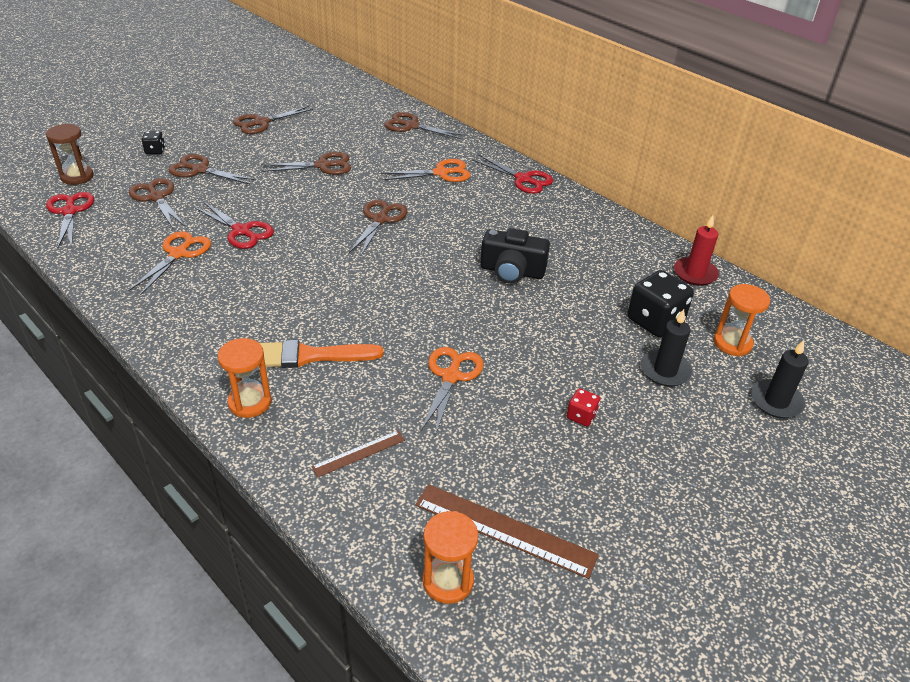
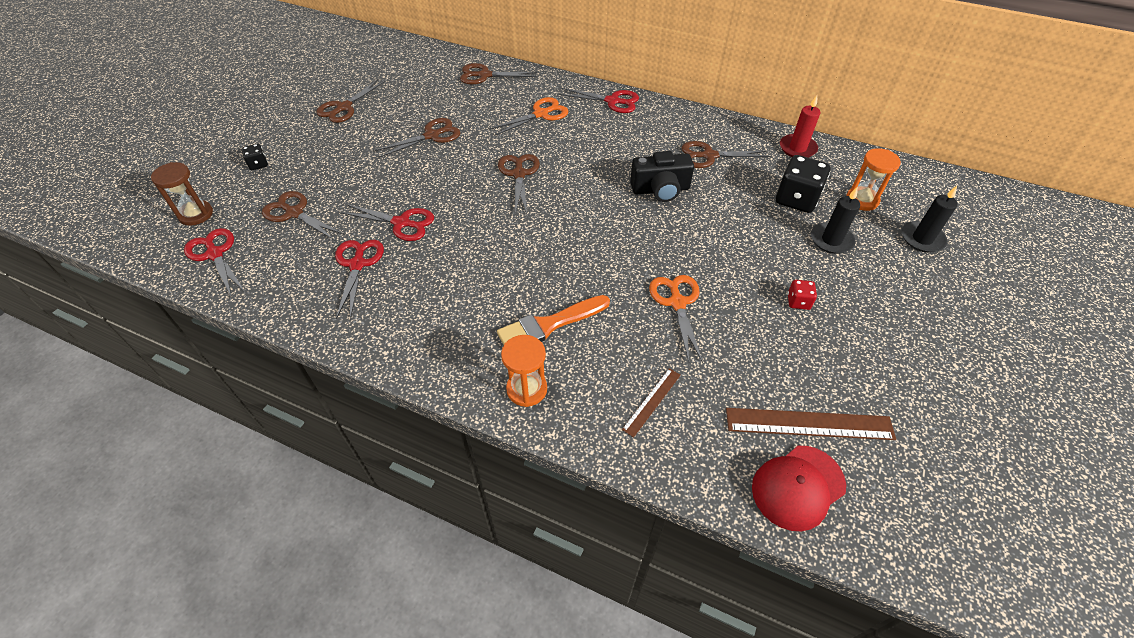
camera: 20 degrees left, 10 degrees up
(179, 253) = (357, 264): orange scissors -> red scissors
(199, 170) = (317, 172): brown scissors -> brown scissors (708, 156)
(448, 581) = (798, 487): orange hourglass -> red cap

